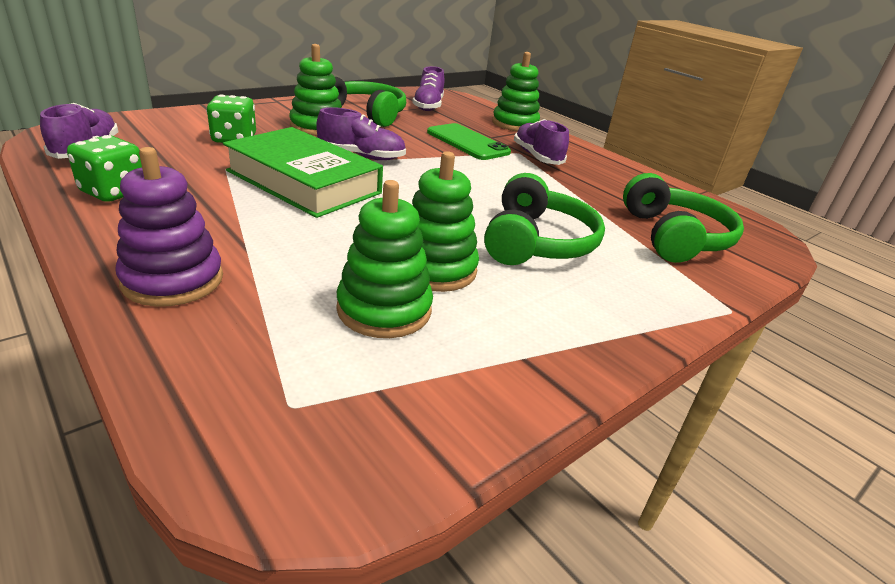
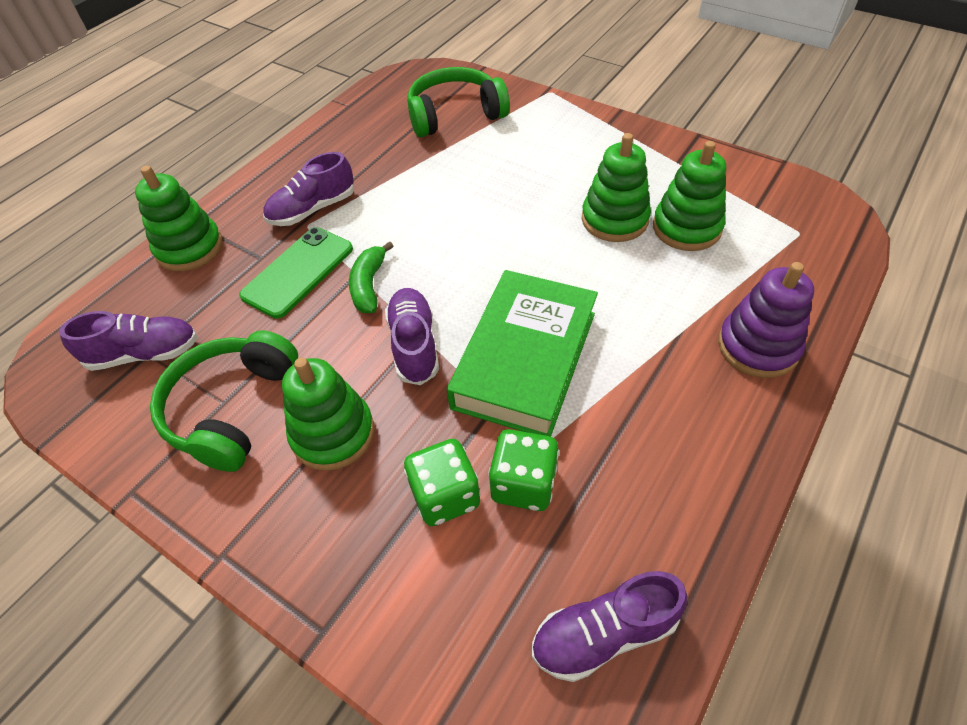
camera: 100 degrees left, 20 degrees up
(114, 192) = (677, 498): green dice -> green dice (523, 484)
(435, 156) = (369, 285): none -> green banana
(536, 242) = (525, 179): green headphones -> none

